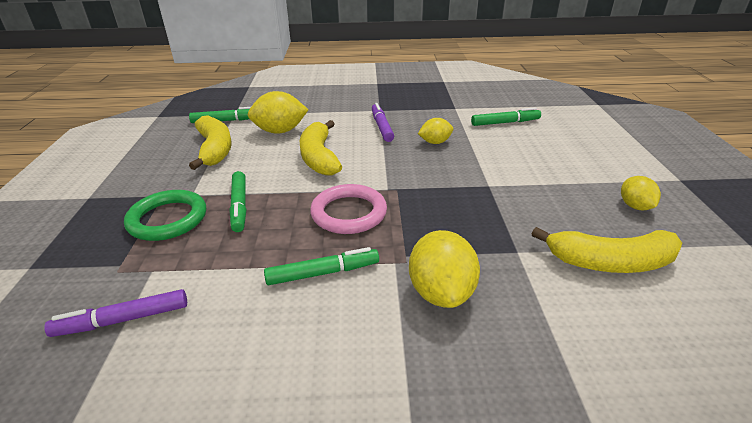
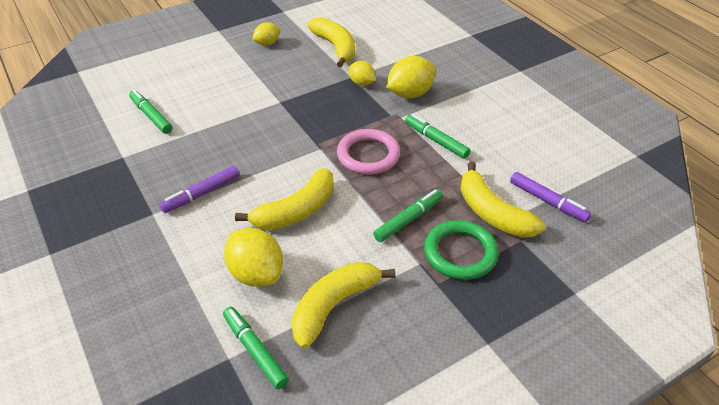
camera: 120 degrees left, 10 degrees up
(174, 262) = (492, 213): none -> yellow banana
(435, 142) = (220, 147): yellow lemon -> yellow lemon (362, 83)

